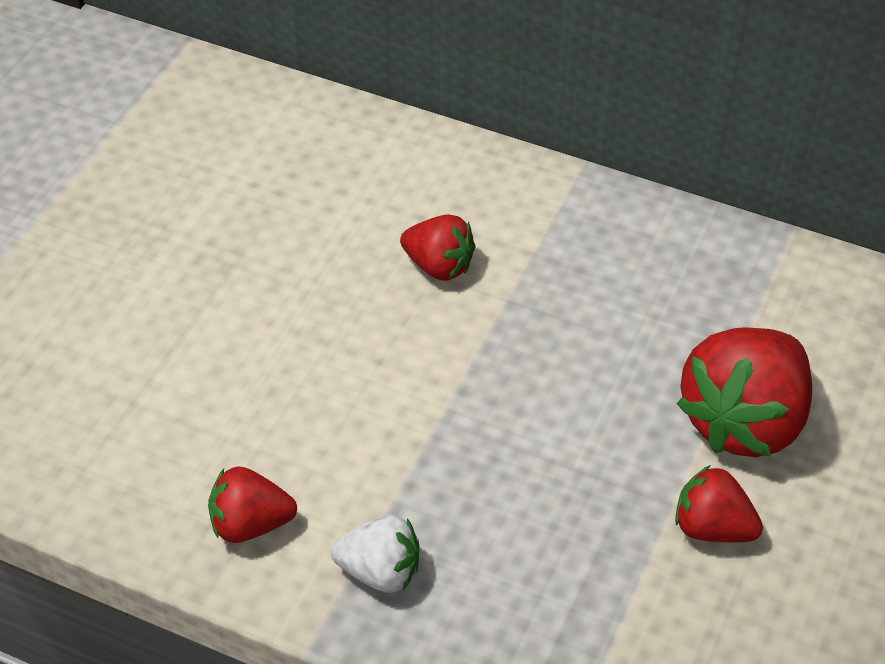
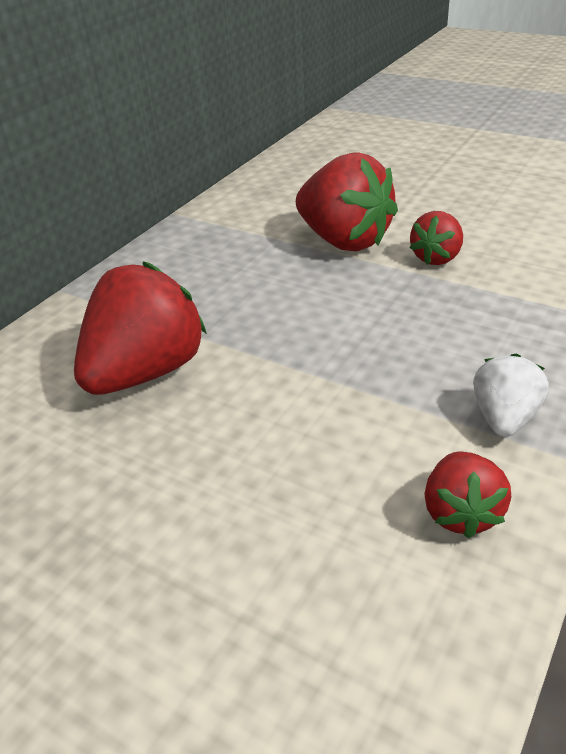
camera: 80 degrees left, 10 degrees down
(438, 266) = (146, 372): red strawberry -> red strawberry, size x1.84

